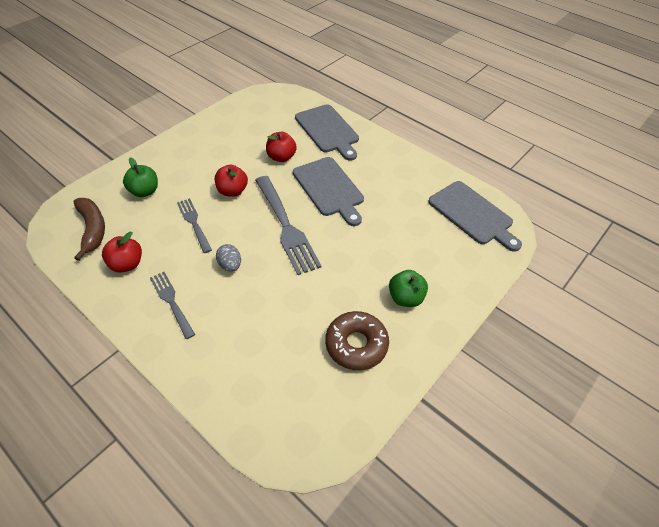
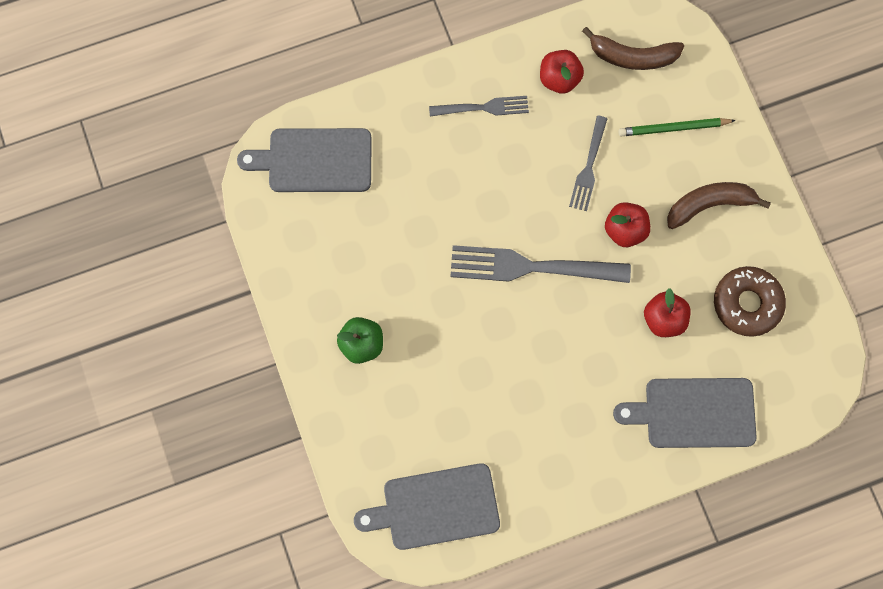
camera: 120 degrees right, 25 degrees up
(145, 191) = (674, 128): green apple -> green pencil
(194, 160) = (709, 204): none -> brown banana
(194, 223) = (588, 166): grey fork -> grey fork turned 105 degrees clockwise
(230, 265) = (503, 182): grey egg -> none
(329, 189) = (571, 351): grey cutting board -> grey cutting board (314, 160)
(356, 345) = (336, 261): brown donut -> brown donut (746, 303)

